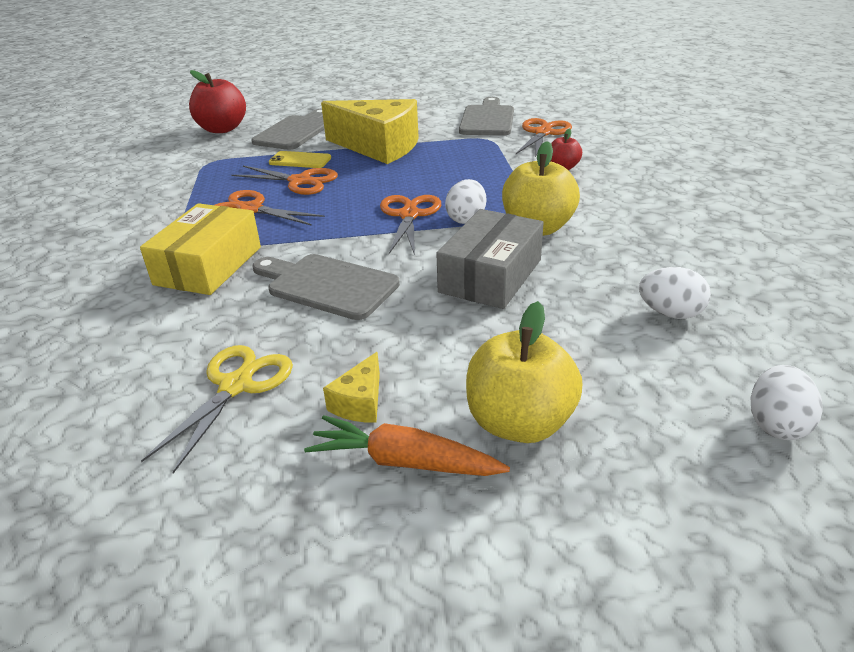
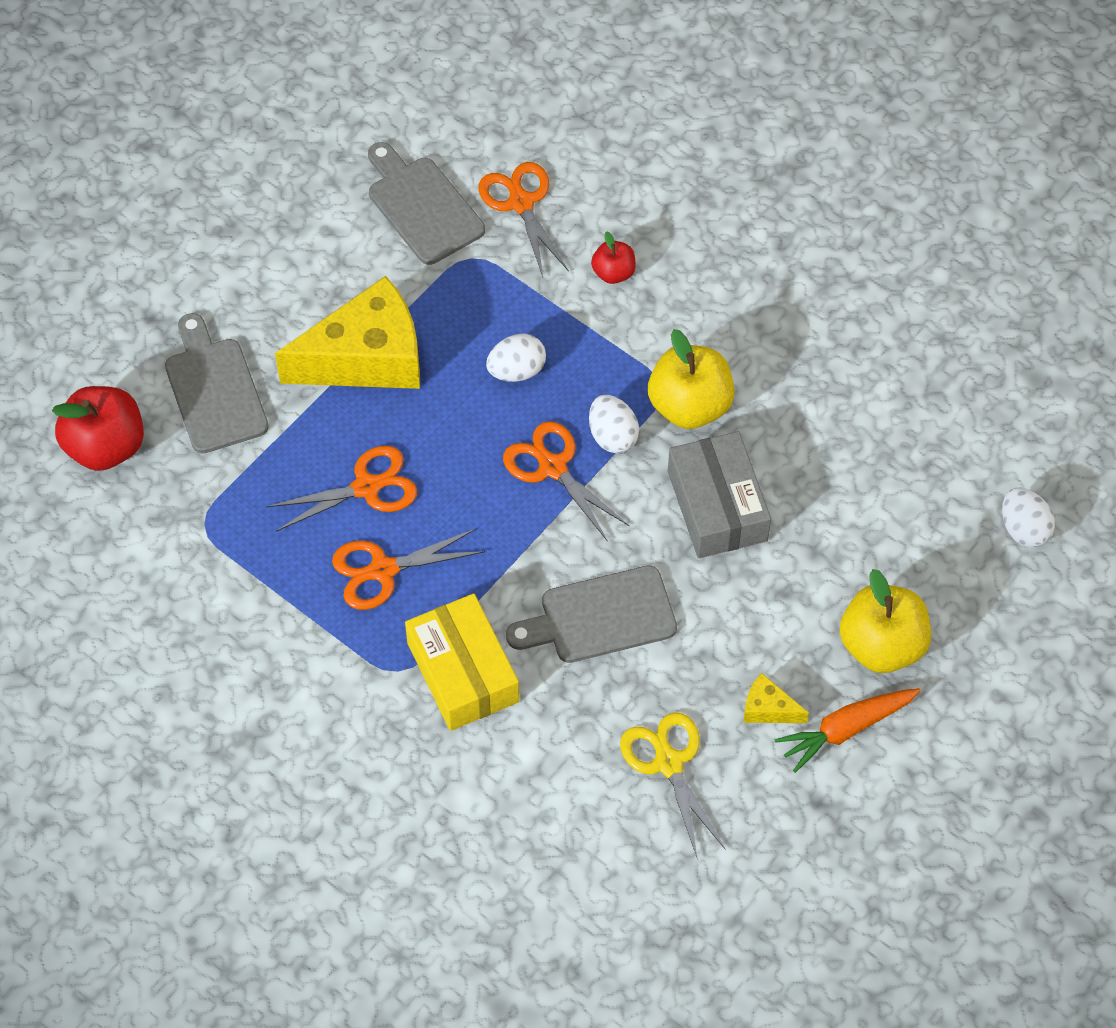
camera: 45 degrees left, 25 degrees up
(300, 160) = (310, 448): yellow phone -> none
(360, 402) = (768, 709): yellow cheese -> yellow cheese turned 135 degrees clockwise
(670, 313) = (886, 456): white egg -> white egg (516, 371)

